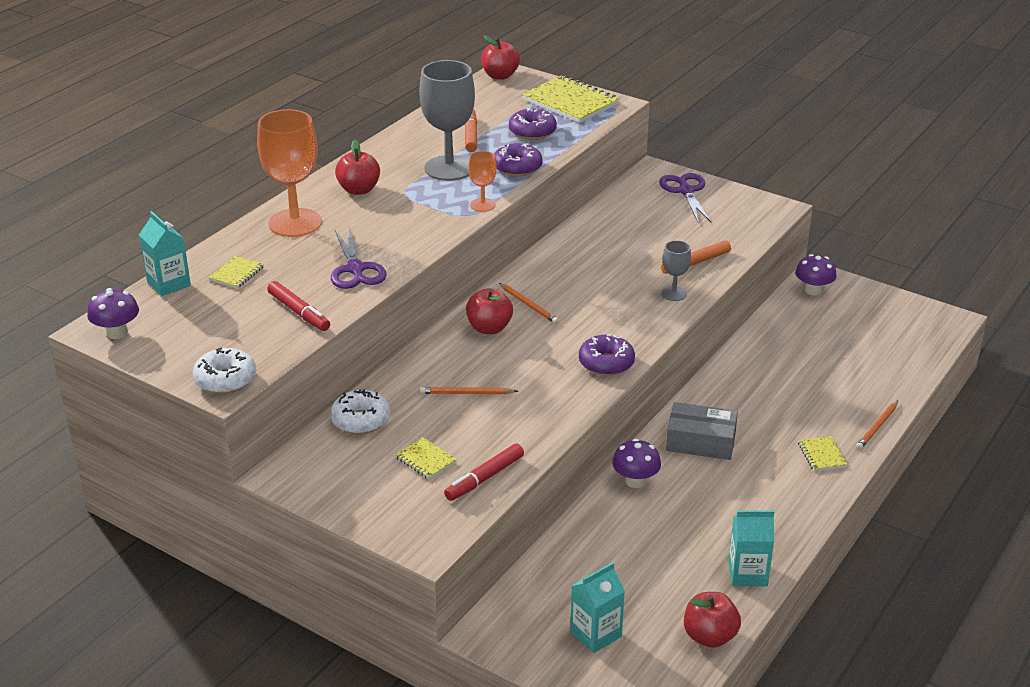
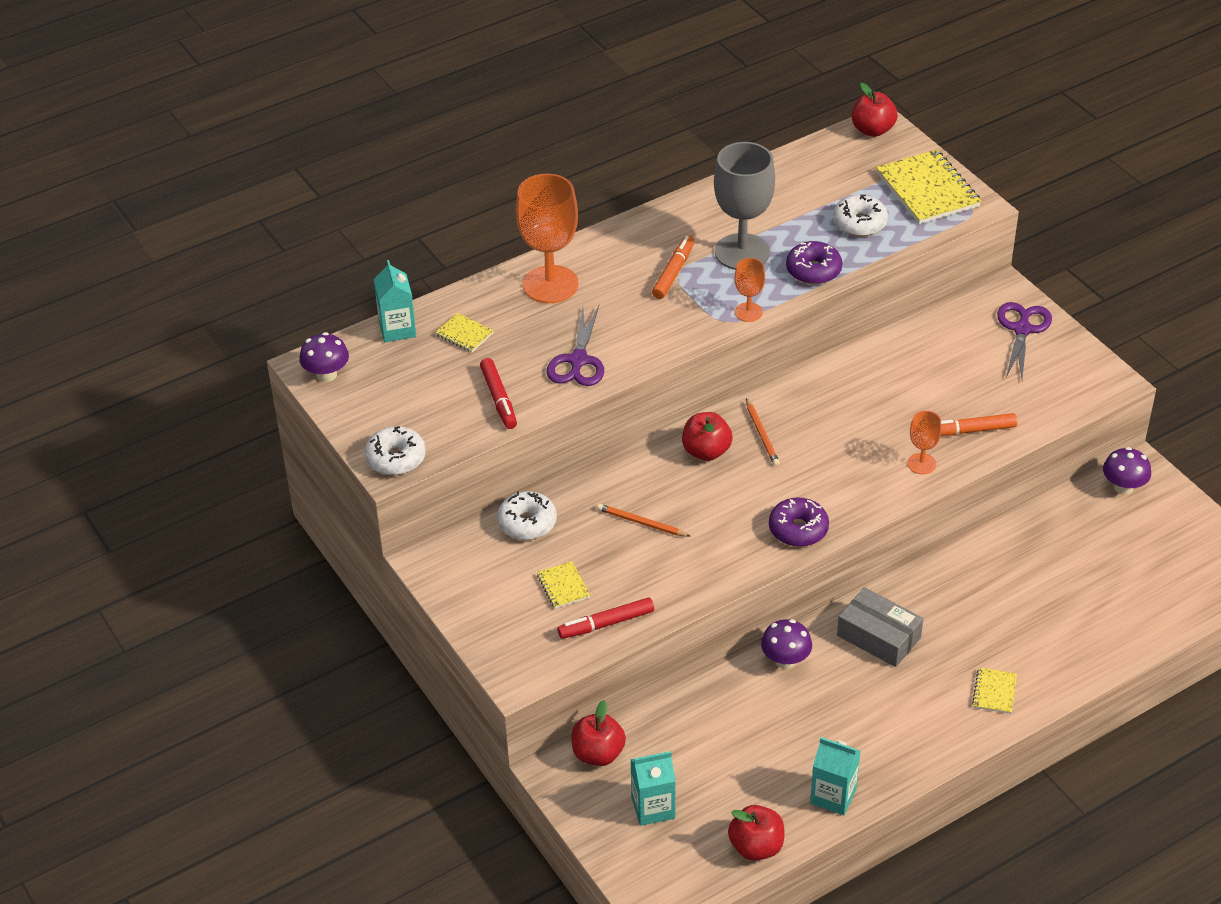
camera: 25 degrees right, 10 degrees up
(236, 274) = (464, 334): yellow notebook -> yellow notebook turned 75 degrees clockwise
(359, 190) = (634, 257): red apple -> red apple (598, 754)
(470, 135) = (790, 211): orange marker -> orange marker (673, 272)
(532, 132) = (859, 223): purple donut -> white donut
(674, 293) = (921, 464): grey goblet -> orange goblet
(877, 427) = (1076, 678): orange pencil -> none

